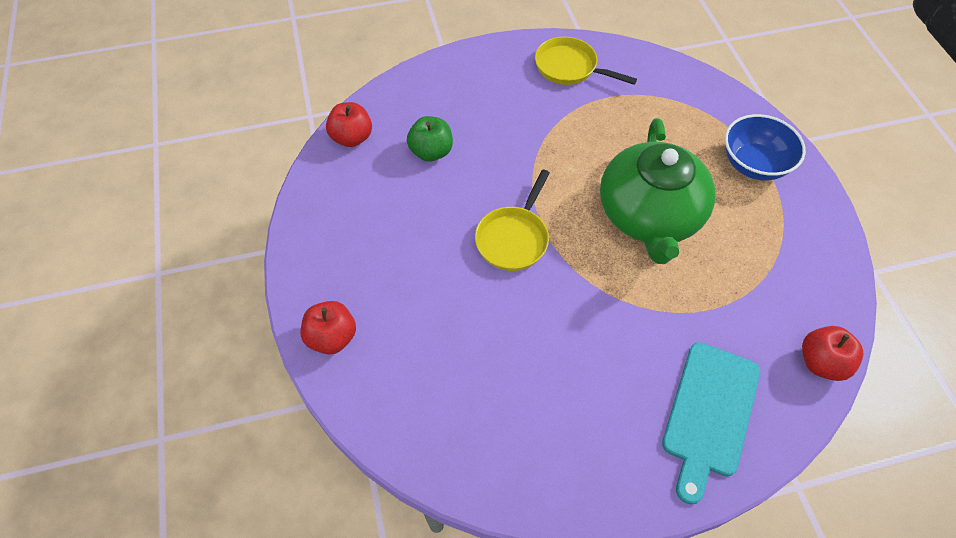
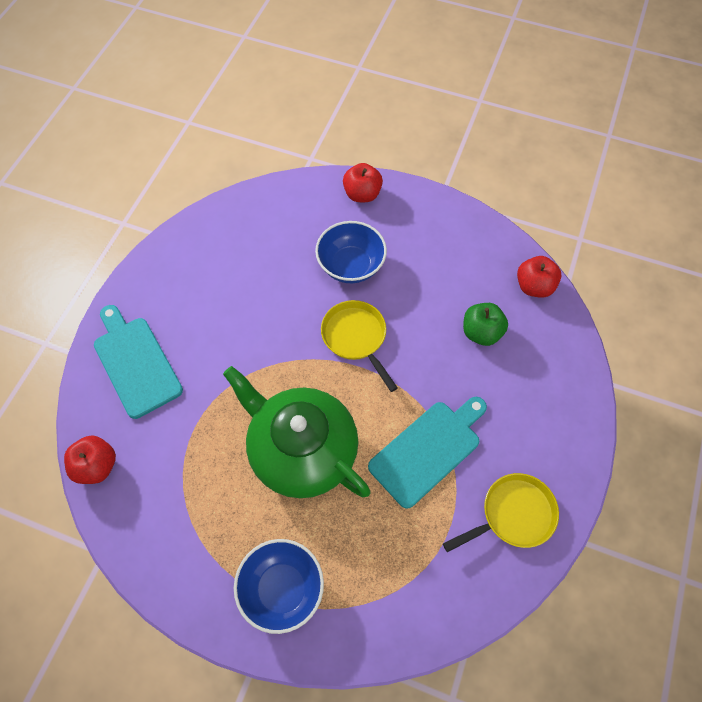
camera: 125 degrees right, 5 degrees up
(437, 290) = (351, 266): none -> blue bowl
(568, 135) = (428, 450): none -> turquoise cutting board

